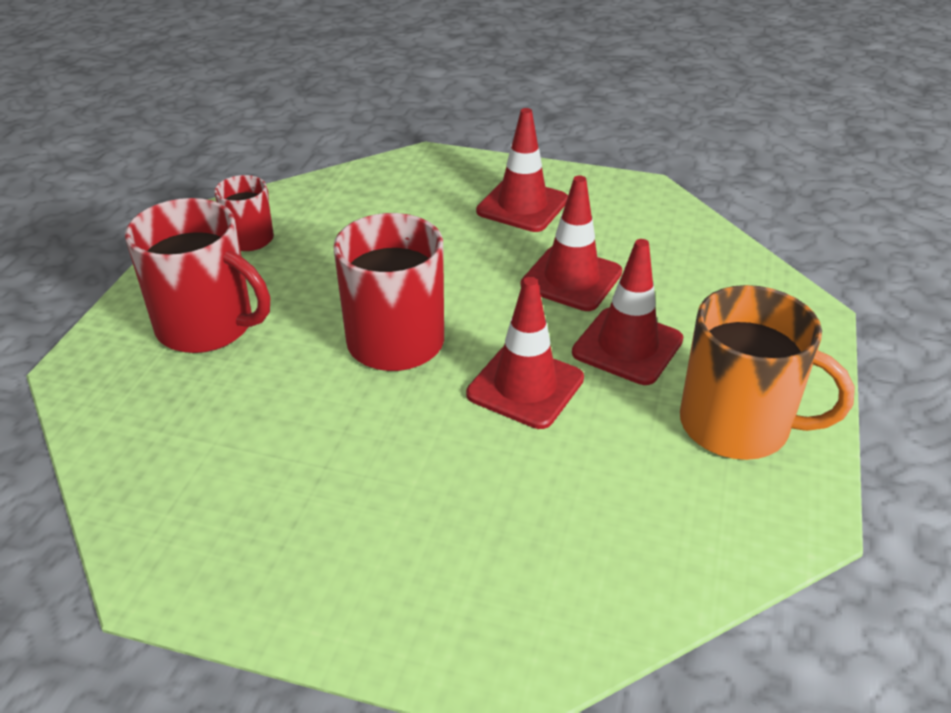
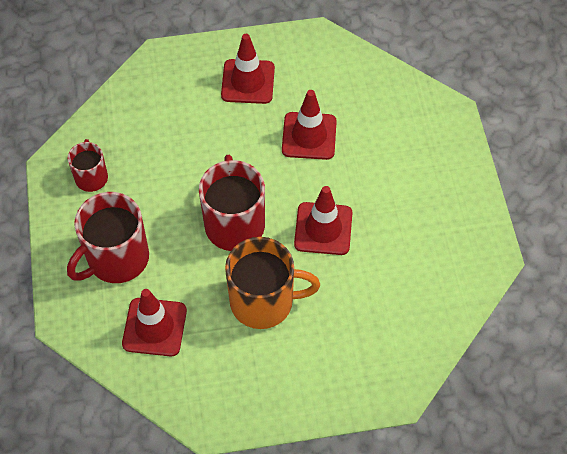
camera: 25 degrees left, 20 degrees up
(207, 326) = (116, 258): red mug -> red mug turned 135 degrees clockwise
(627, 346) = (364, 177): red traffic cone -> red traffic cone (154, 327)
(737, 425) = (442, 211): orange mug -> orange mug (263, 301)

